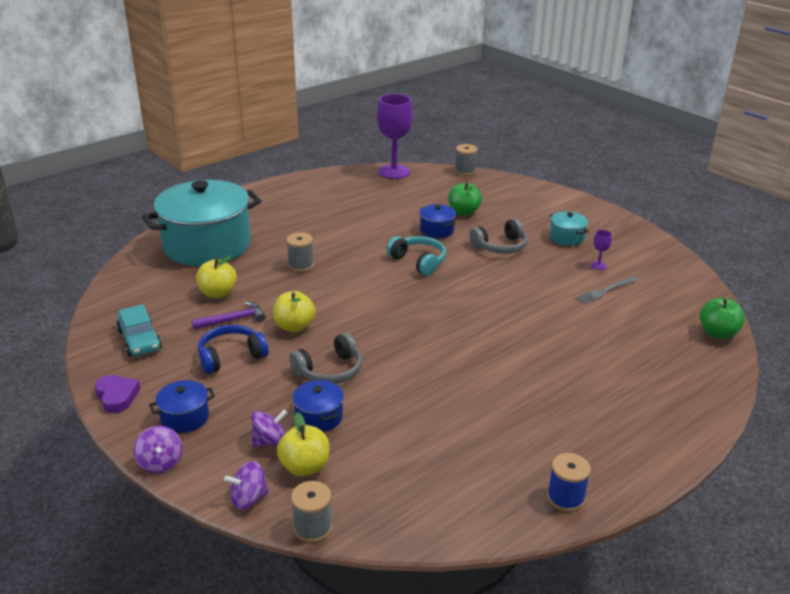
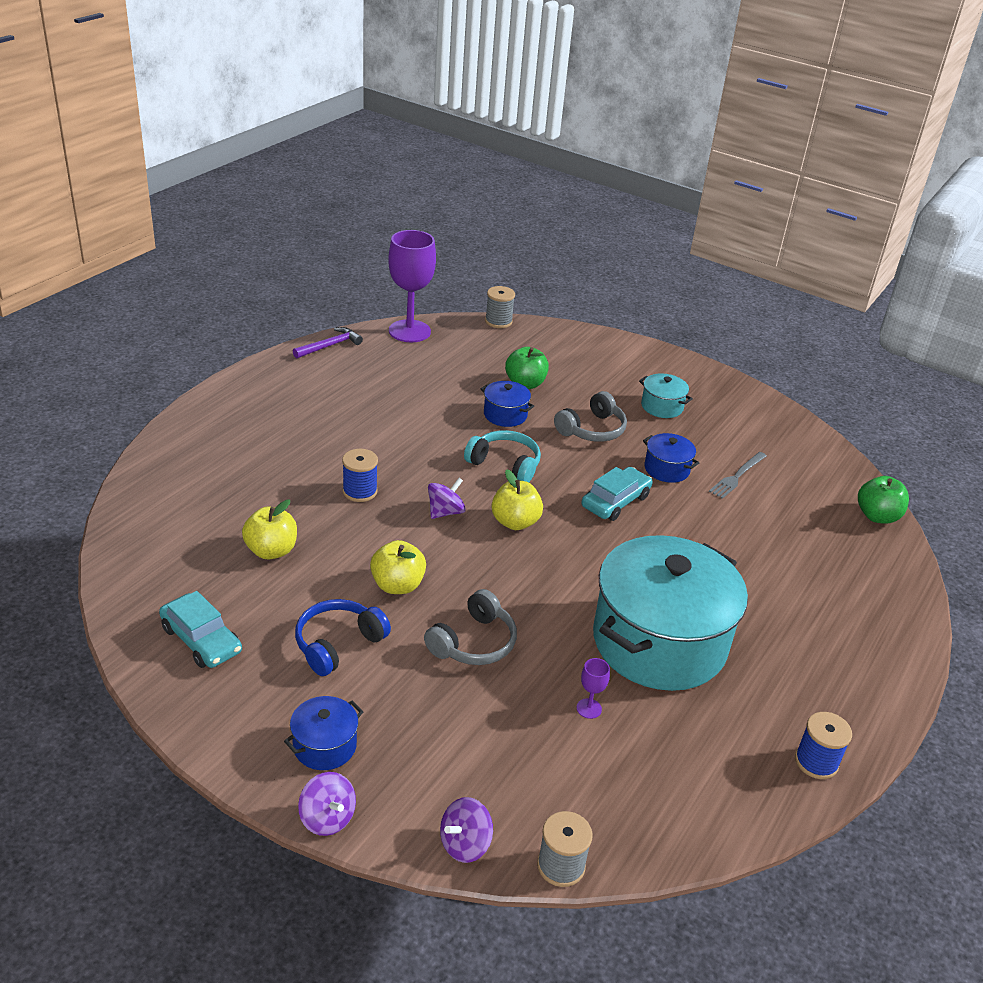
camera: 20 degrees left, 5 degrees up
(117, 396) = (216, 732): purple heart -> none
(207, 245) = (217, 477): turquoise pot -> turquoise pot (659, 642)
(233, 320) = (313, 588): purple hammer -> purple hammer (330, 346)
(270, 441) = (451, 758): purple spinning top -> purple spinning top (445, 512)
(301, 265) = (360, 491): grey spool -> blue spool
(305, 467) = (510, 785): yellow apple -> yellow apple (515, 522)
(319, 417) = (493, 711): blue pot -> blue pot (666, 469)
(493, 295) = (615, 501): none -> turquoise car
(598, 265) = (714, 442): purple goblet -> purple goblet (589, 708)

